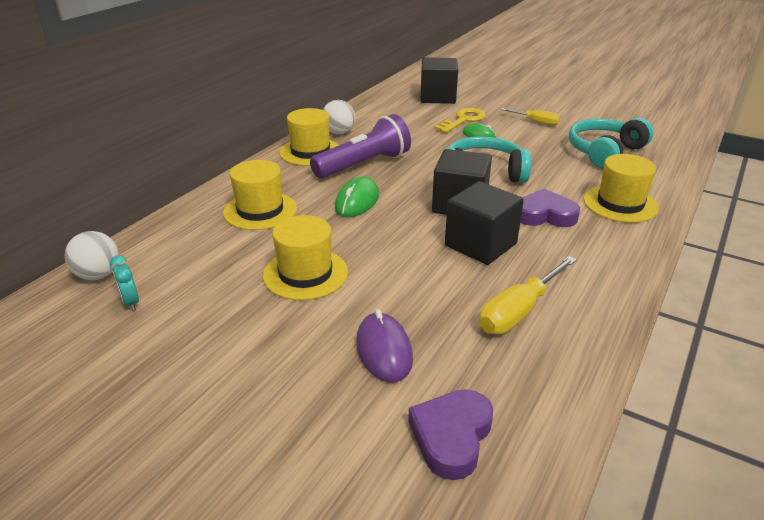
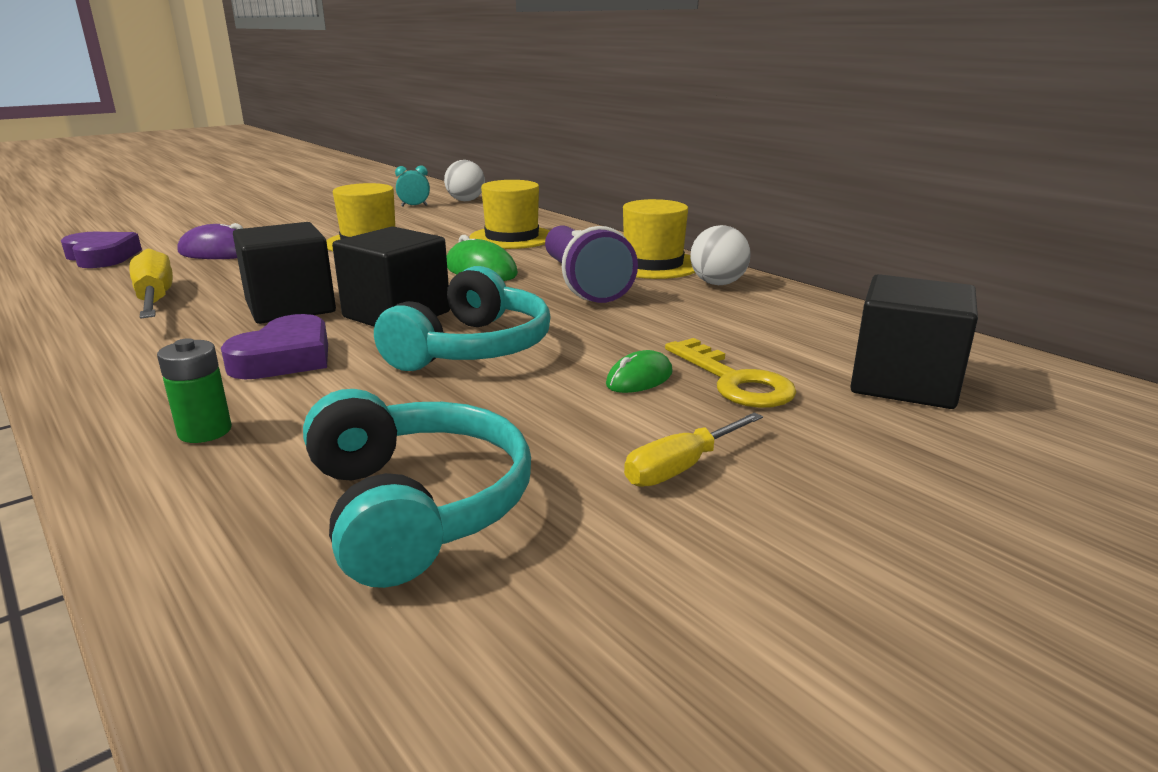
camera: 110 degrees right, 10 degrees down
(620, 204) = (205, 431): yellow hat -> green battery

